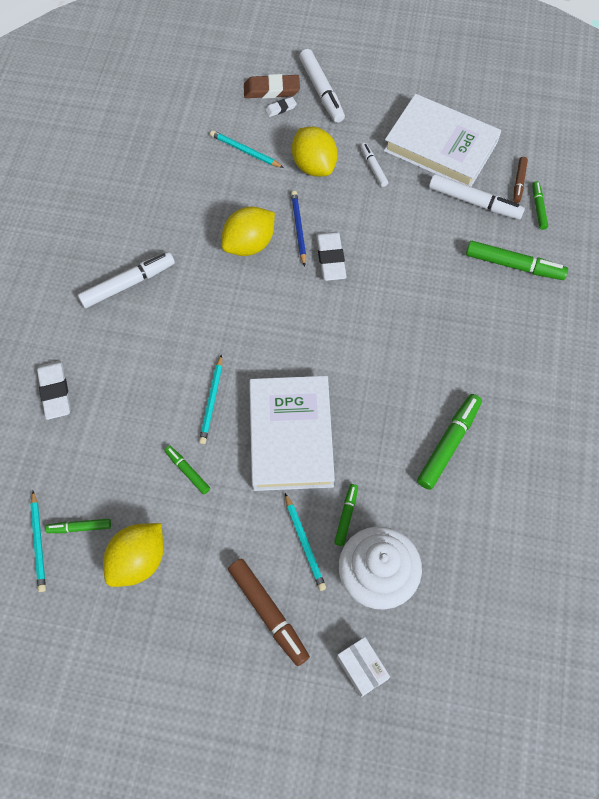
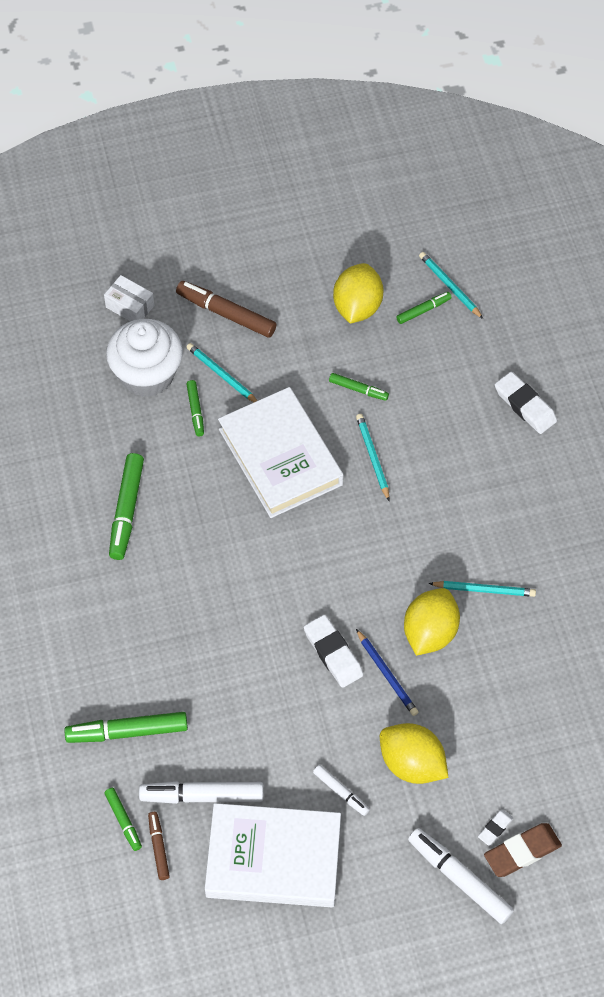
camera: 155 degrees right, 5 degrees down
(128, 284) = (528, 535): white marker -> none
(245, 151) = (502, 748): turquoise pencil -> turquoise pencil (484, 590)

